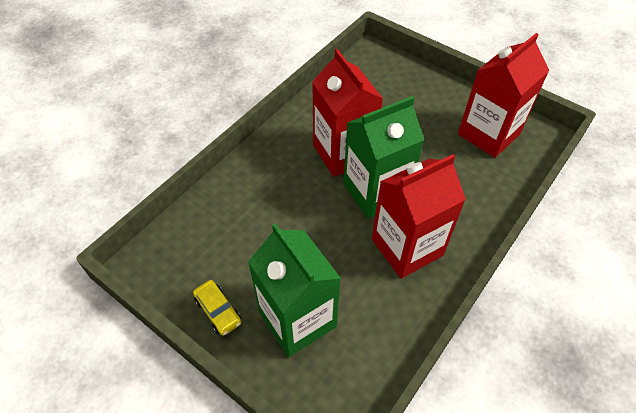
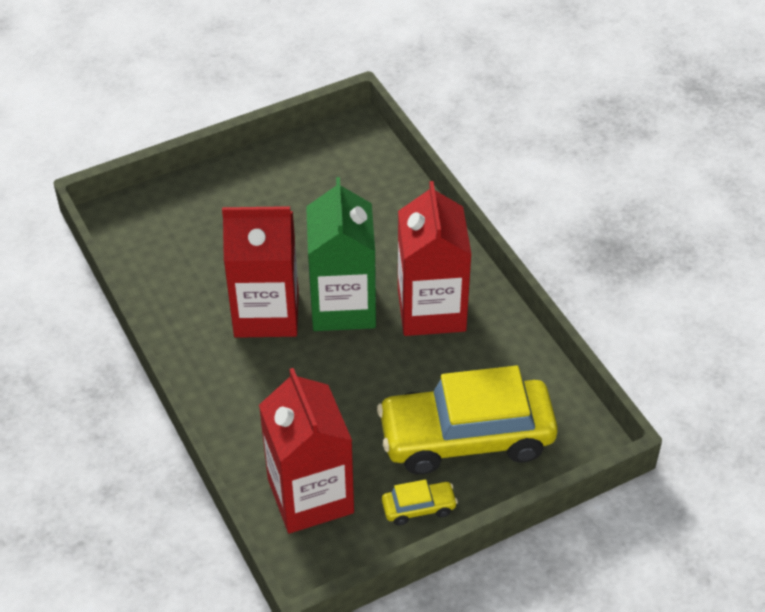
camera: 65 degrees left, 5 degrees down
(297, 319) = (466, 438): green carton -> yellow car
(488, 134) = (325, 172): red carton -> red carton (310, 496)

